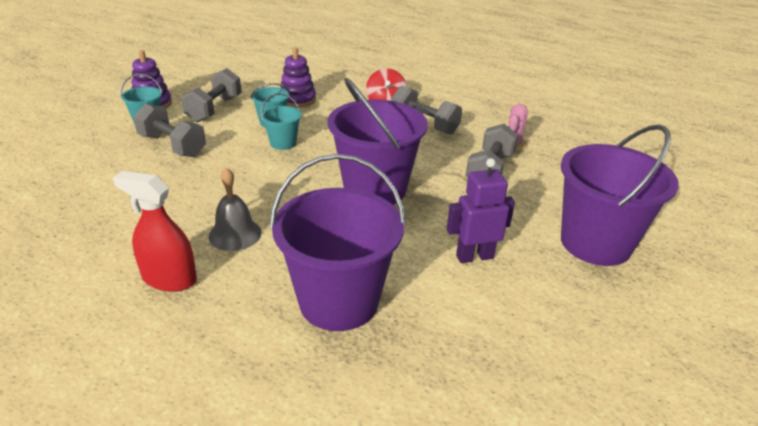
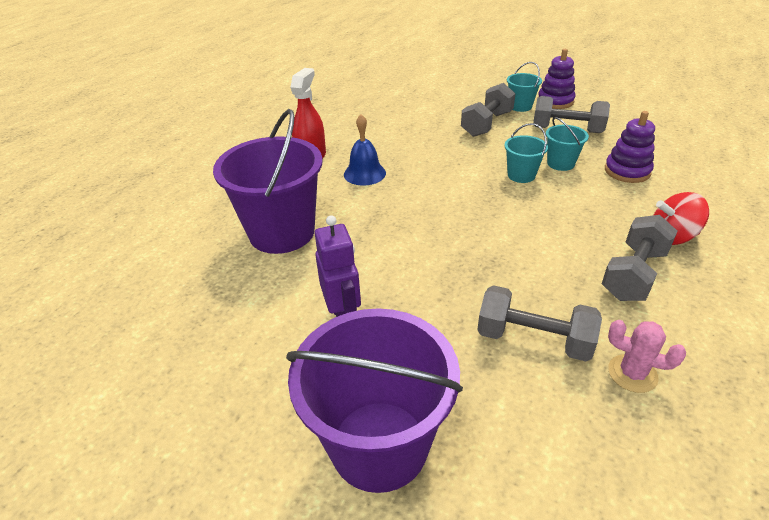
camera: 90 degrees right, 5 degrees up
(235, 234) = (364, 173): grey bell -> blue bell
(375, 189) = (453, 241): purple bucket -> none

